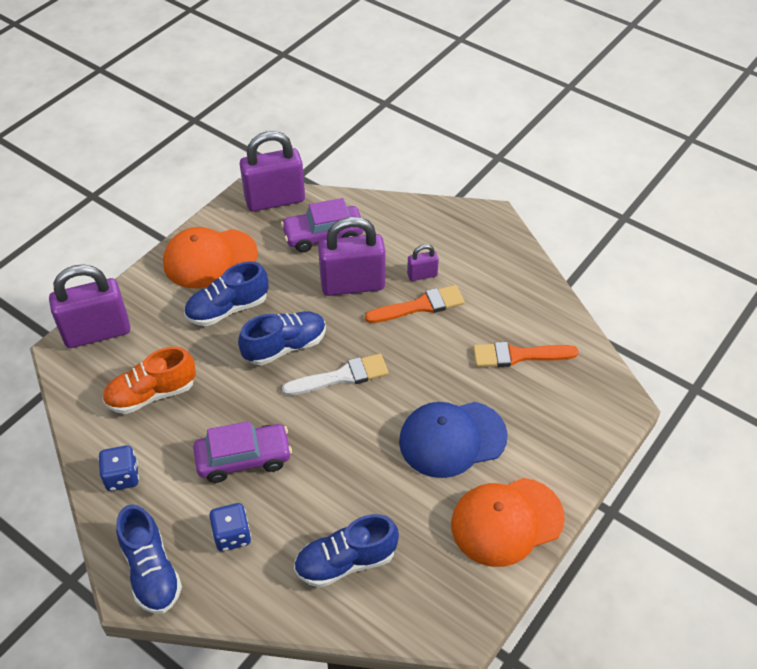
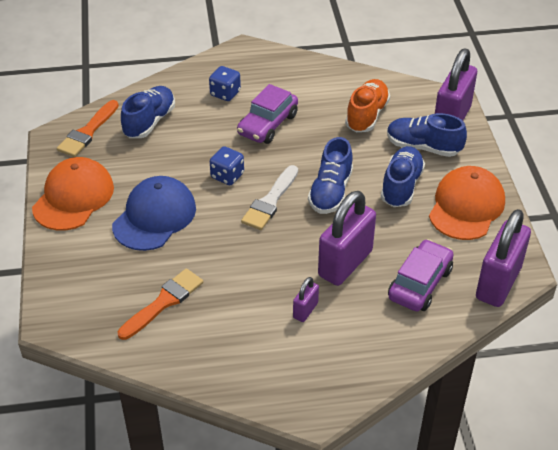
camera: 135 degrees right, 5 degrees down
(122, 477) = (319, 76): blue dice -> blue dice (227, 176)
(151, 571) = (245, 58): blue shoe -> blue shoe (423, 147)
(420, 306) = (277, 285): orange brush -> orange brush (87, 132)

